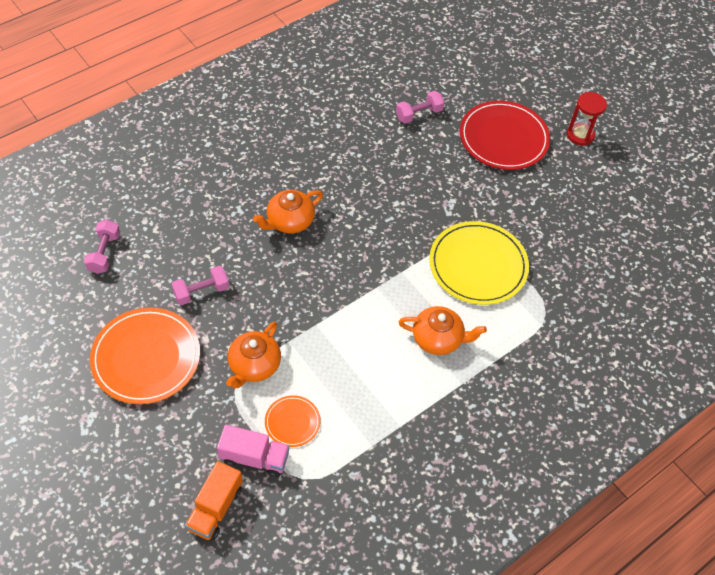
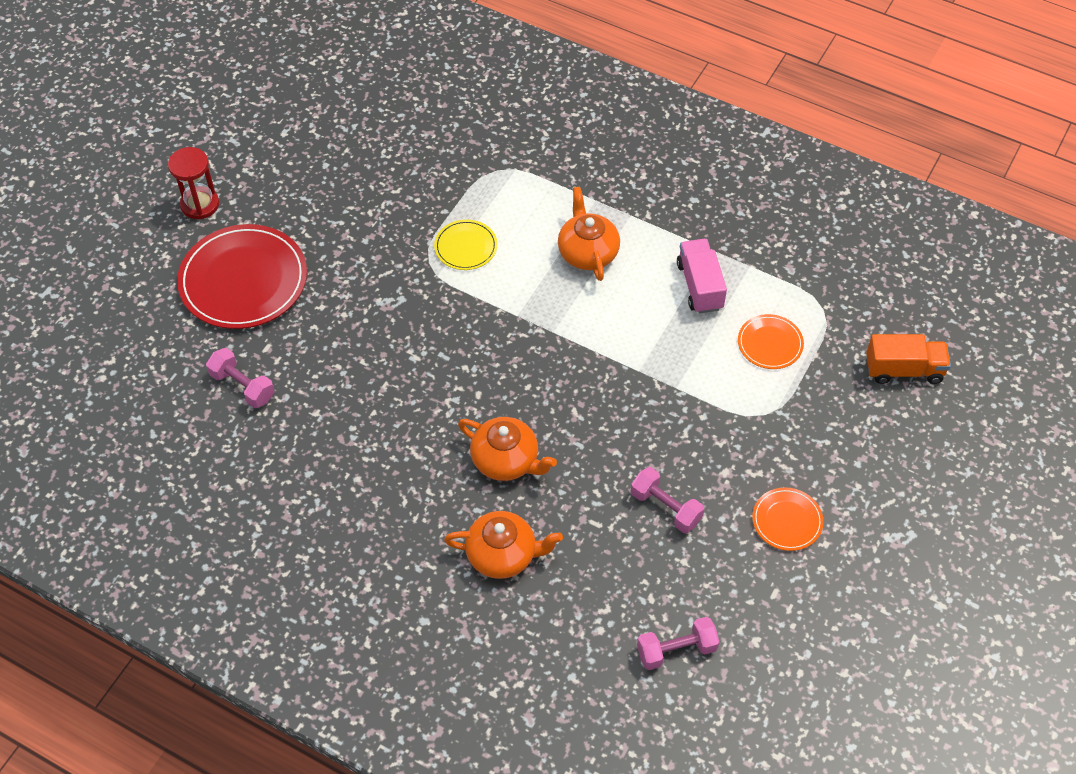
camera: 110 degrees left, 0 degrees up
(146, 357) = (787, 521): orange plate -> orange plate, size x0.50
(254, 365) = (727, 408): orange teapot -> orange teapot (503, 554)
(254, 458) = (830, 360): pink truck -> pink truck (700, 286)
(478, 265) = (466, 247): yellow plate -> yellow plate, size x0.50

